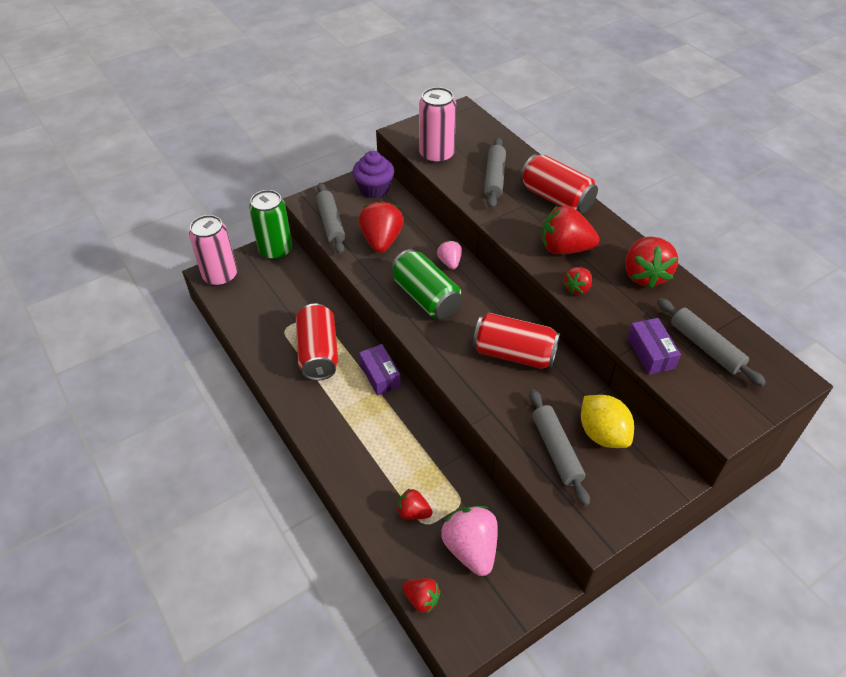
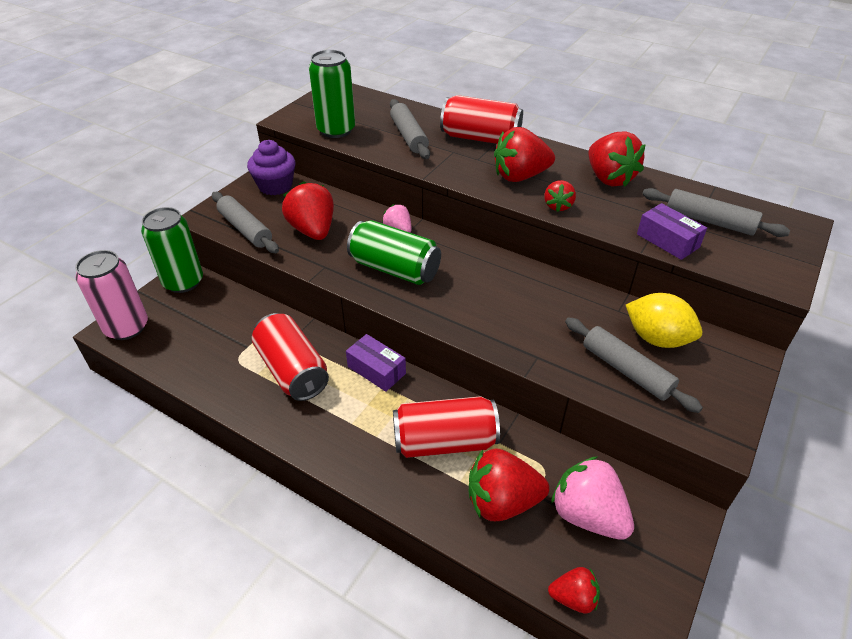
camera: 25 degrees left, 5 degrees down
(413, 512) = (502, 501): red strawberry -> red strawberry, size x1.81
(436, 155) = (336, 130): pink can -> green can
(514, 354) = (520, 293): red can -> red can (444, 441)

